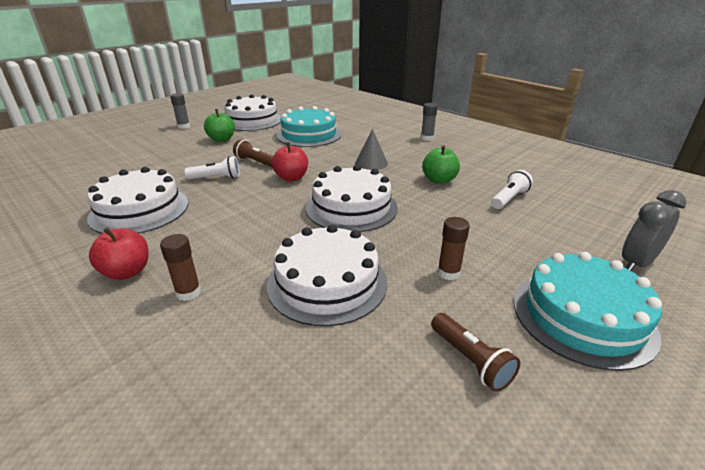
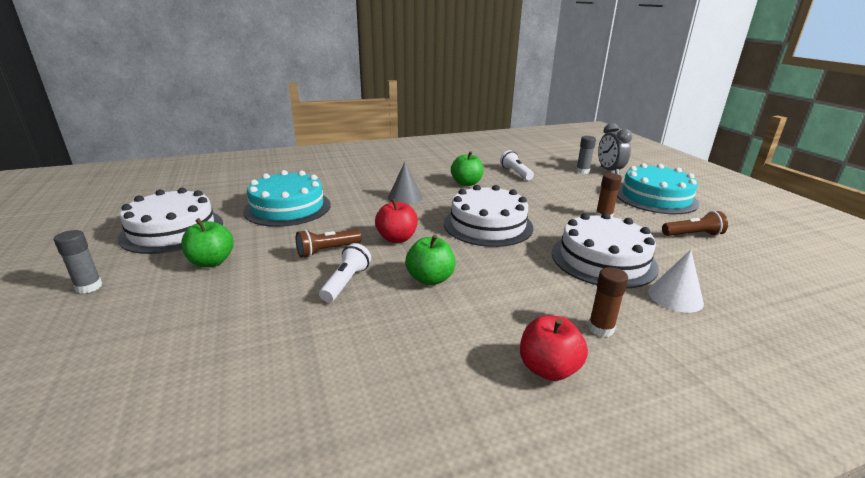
camera: 65 degrees left, 5 degrees down
(139, 210) = (389, 352): white cake -> none
(236, 203) = (430, 279): none -> green apple
(269, 342) = (675, 297): none -> white cone
(427, 138) = (377, 165): grey glue stick -> grey glue stick (582, 171)

